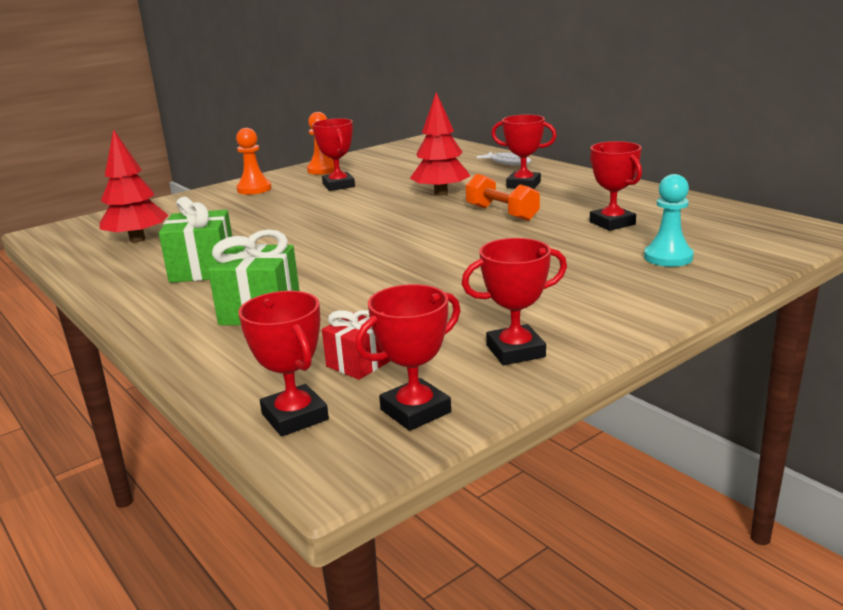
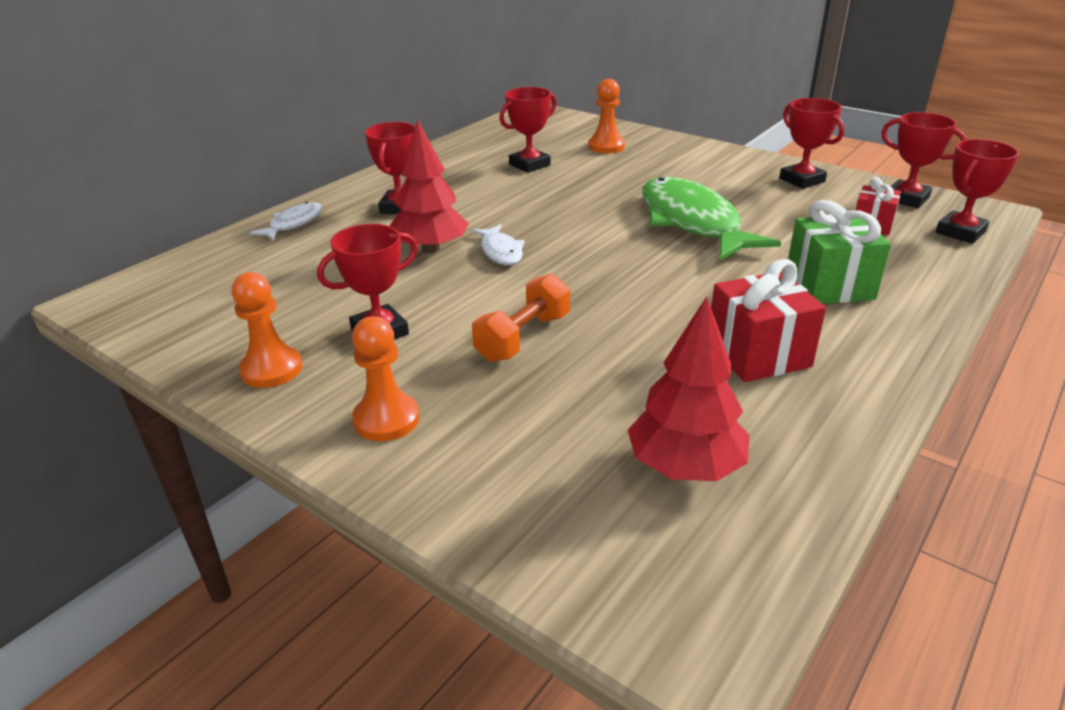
camera: 105 degrees left, 10 degrees up
(203, 269) = (758, 354): green gift -> red gift
(421, 210) = (500, 252): none -> white fish
(429, 275) = (692, 222): none -> green fish
(502, 213) = (506, 209): orange dumbbell -> orange dumbbell (523, 337)
(668, 257) = (606, 146): turquoise pawn -> orange pawn

